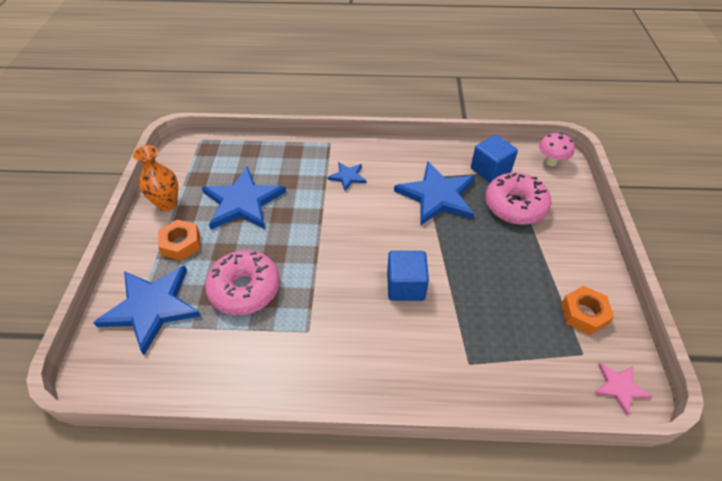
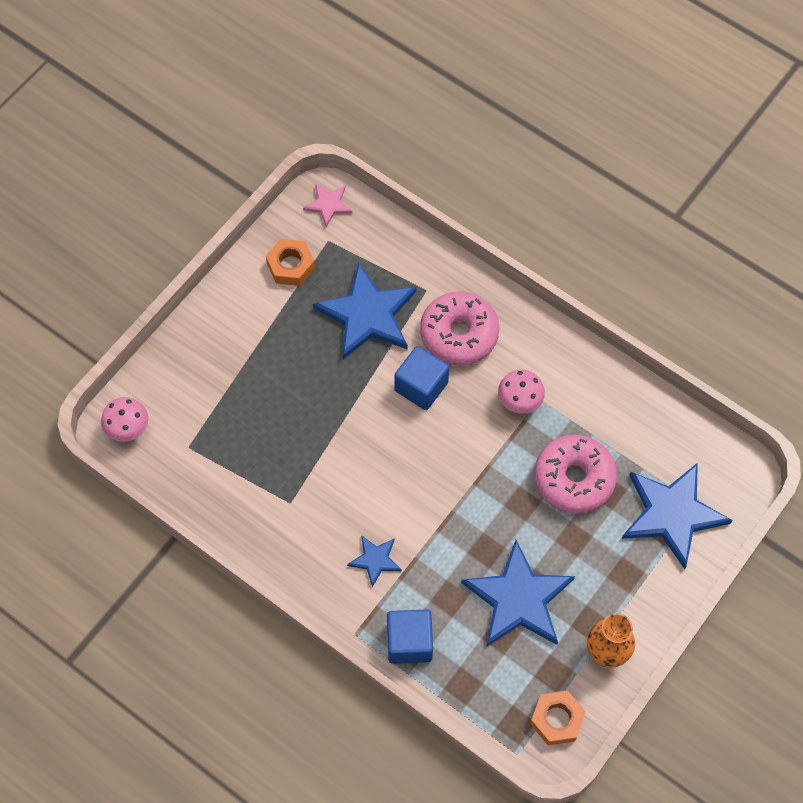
camera: 145 degrees left, 15 degrees up
(181, 244) = (613, 578): orange nut -> orange nut (557, 719)
(323, 319) = (519, 402): none -> pink mushroom
(437, 196) = (299, 467): blue star -> blue star (367, 315)
(490, 170) = (207, 462): blue cube -> blue cube (409, 642)
(515, 206) = (232, 401): pink donut -> pink donut (459, 334)

